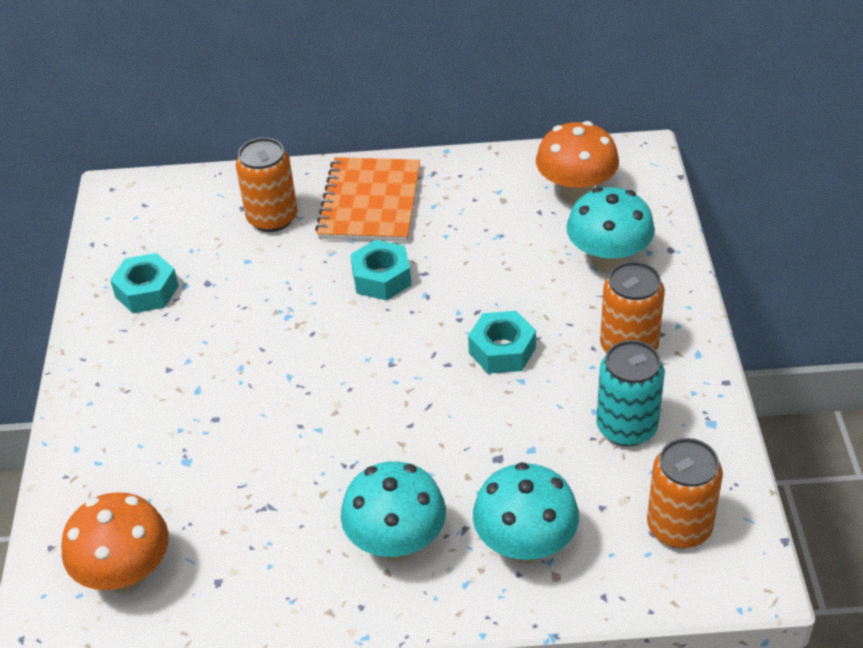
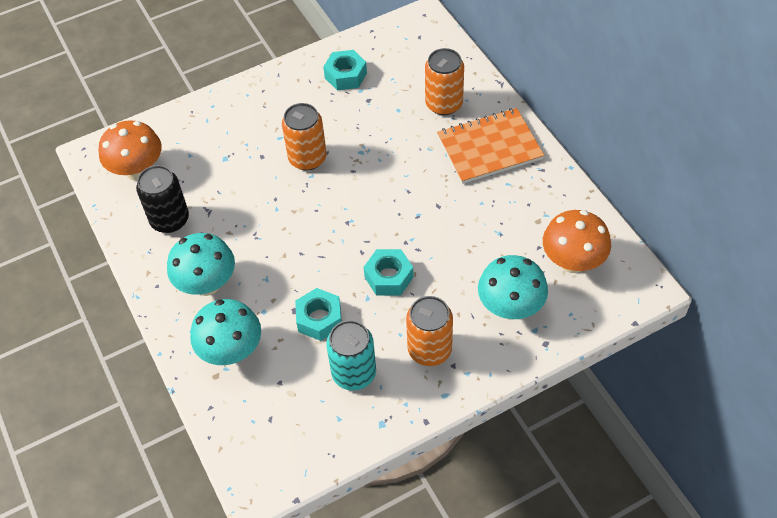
camera: 65 degrees right, 10 degrees up
(251, 558) = (170, 220): none -> black can
(381, 278) = (420, 185): turquoise nut -> turquoise nut (319, 319)
(679, 527) = (281, 432): orange can -> orange can (307, 158)

